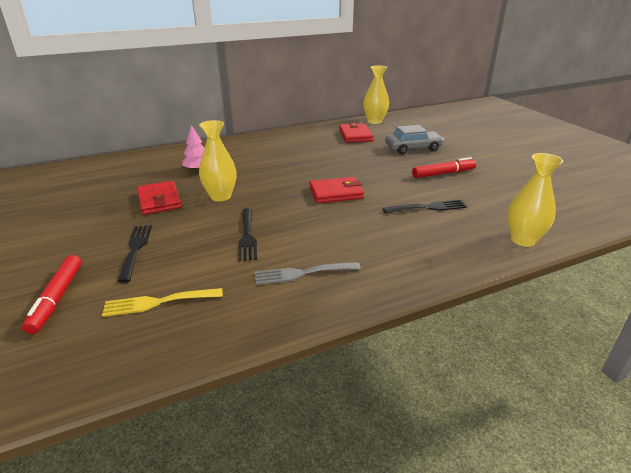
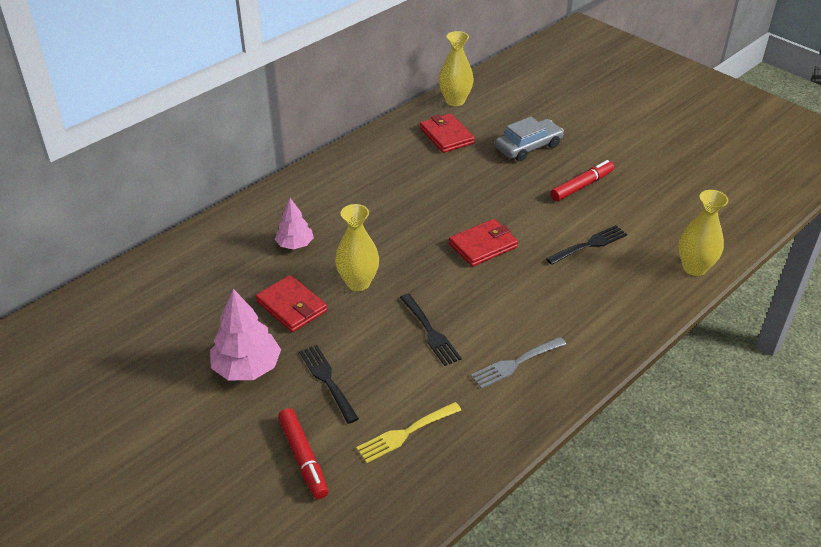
camera: 20 degrees left, 10 degrees up
(88, 228) = (247, 367): none -> pink tree

